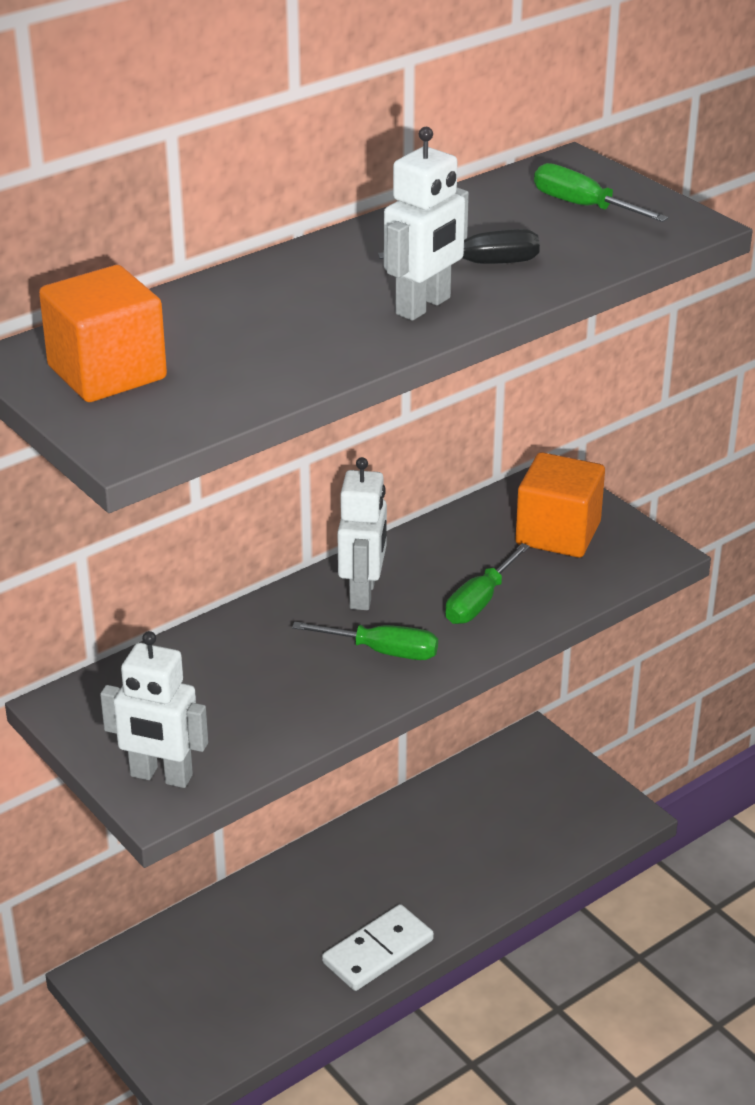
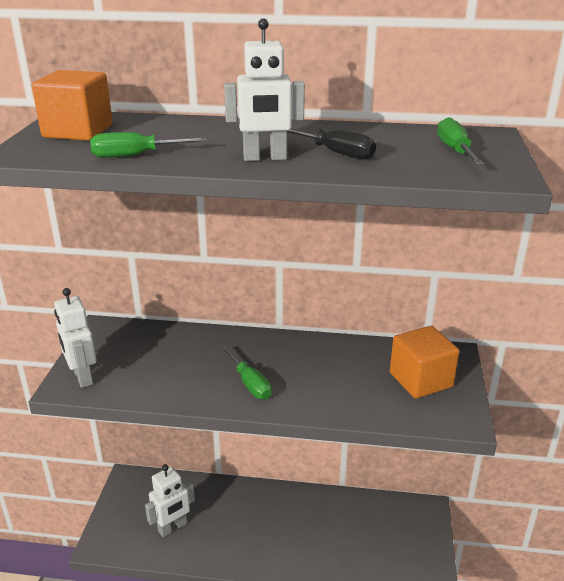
camera: 45 degrees right, 5 degrees down
(363, 594) = (282, 353): white robot -> white robot (172, 527)
(378, 951) = (235, 555): white domino -> none
(480, 601) = (330, 388): green screwdriver -> green screwdriver (136, 156)

